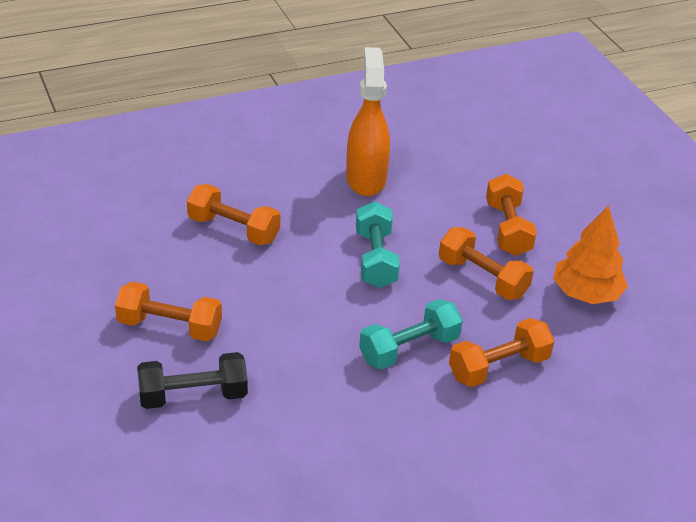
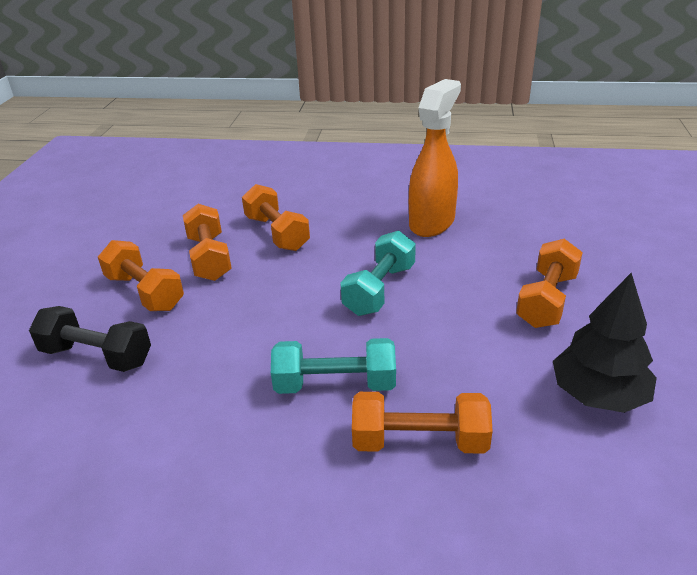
camera: 35 degrees right, 5 degrees down
(482, 278) = (479, 339): orange dumbbell -> orange dumbbell (209, 258)
(586, 294) = (598, 395): orange tree -> black tree

